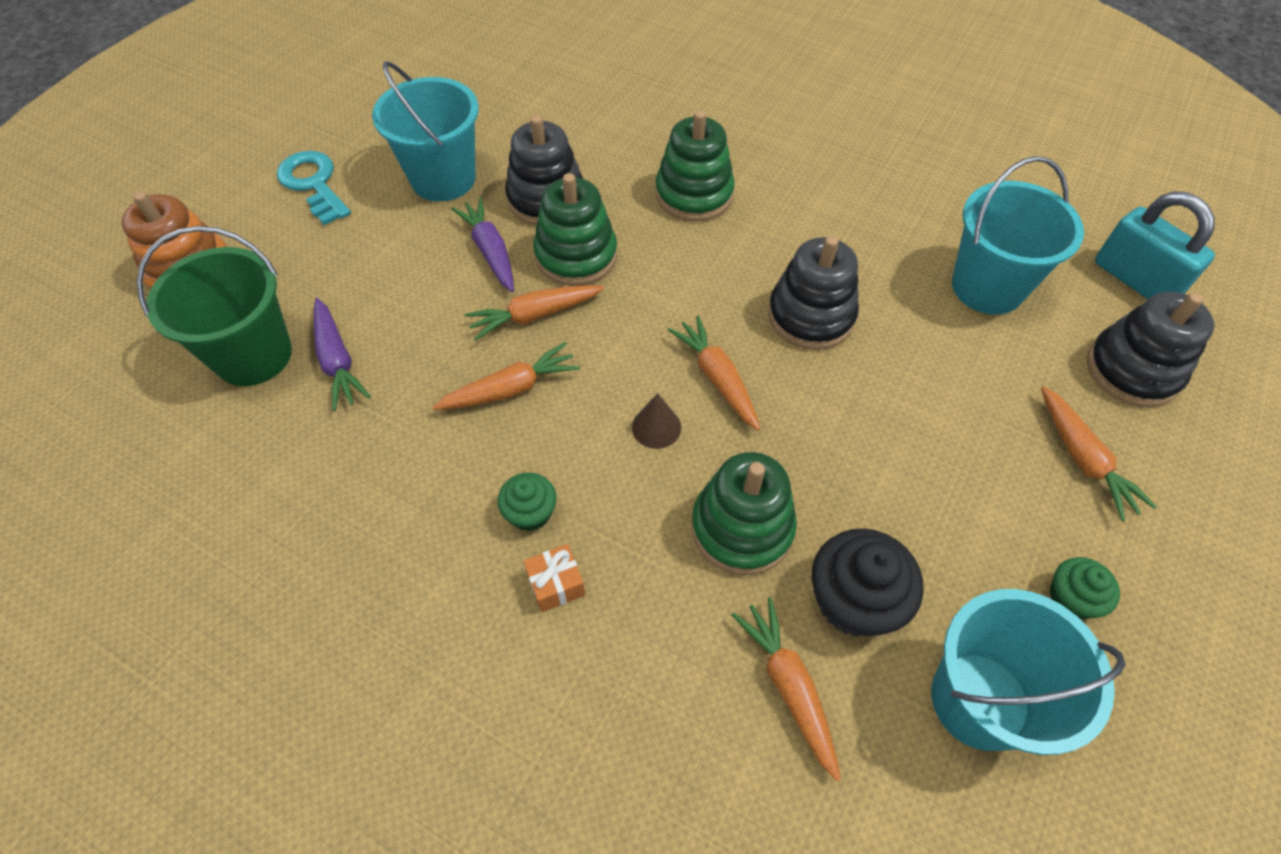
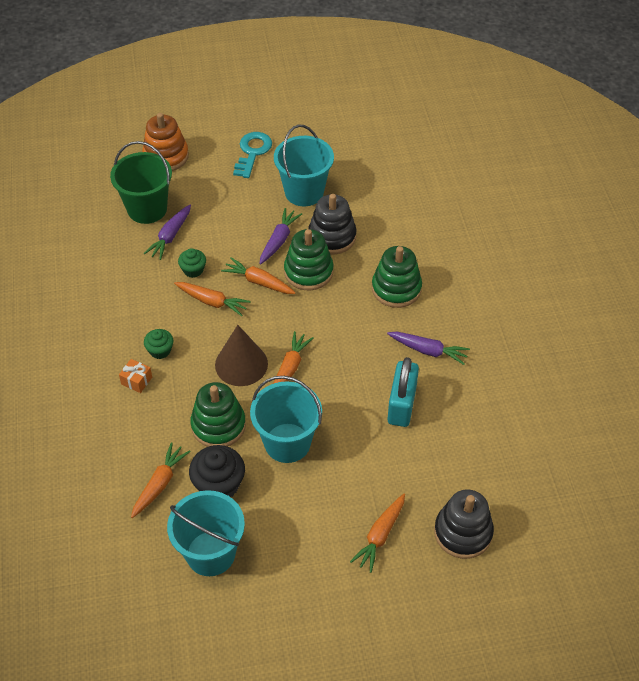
camera: 50 degrees right, 5 degrees down
(656, 427) = (241, 364): brown cone -> brown cone, size x1.93
(810, 316) = (363, 382): black stacking toy -> none
(819, 226) = (428, 351): none -> purple carrot
(987, 287) = (459, 443): turquoise bucket -> turquoise bucket (287, 443)
(1071, 598) = (292, 565): green cupcake -> green cupcake (193, 270)
(1135, 279) = (536, 506): turquoise padlock -> turquoise padlock (402, 405)

